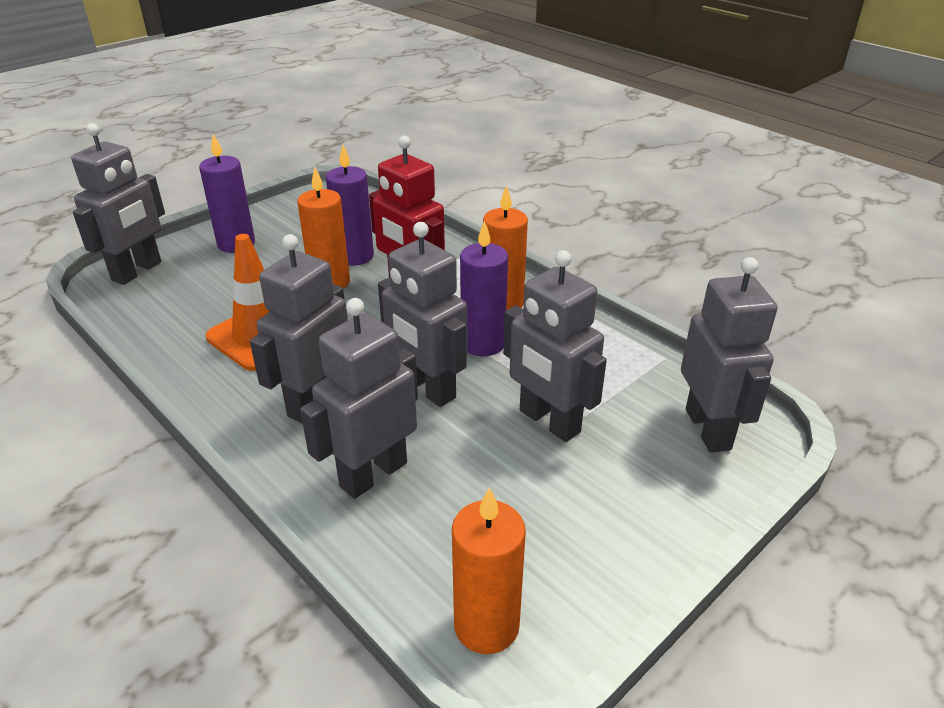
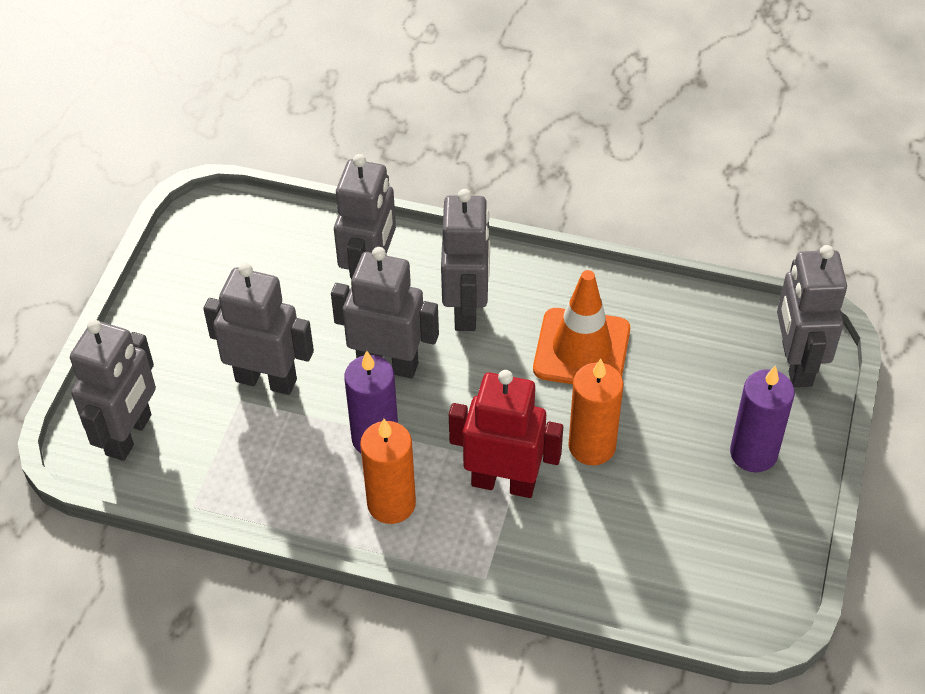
camera: 150 degrees right, 15 degrees up
(354, 256) = (606, 500): purple candle -> none
(486, 626) = (229, 221): orange candle -> none
(708, 429) = (129, 435): grey robot -> grey robot turned 120 degrees counterclockwise

